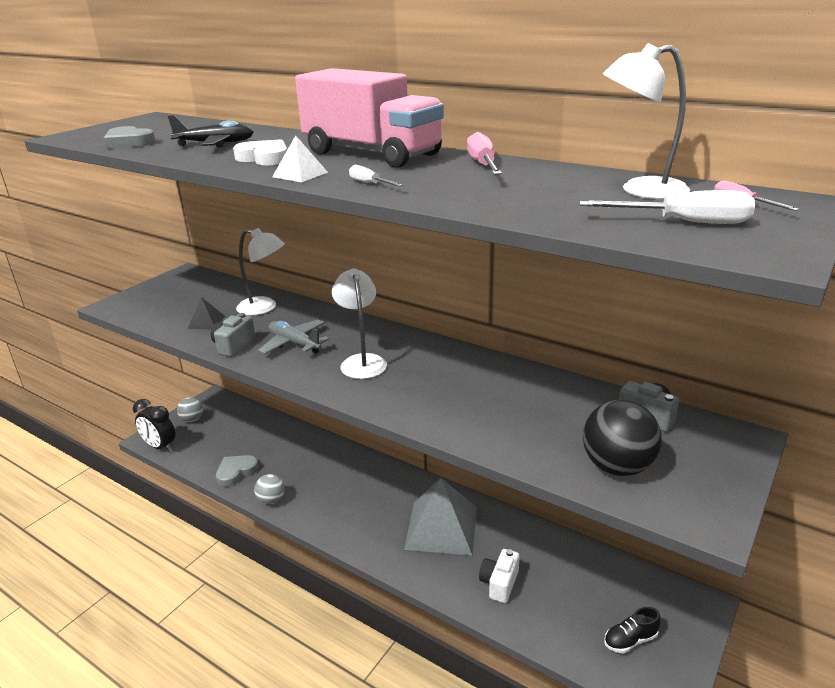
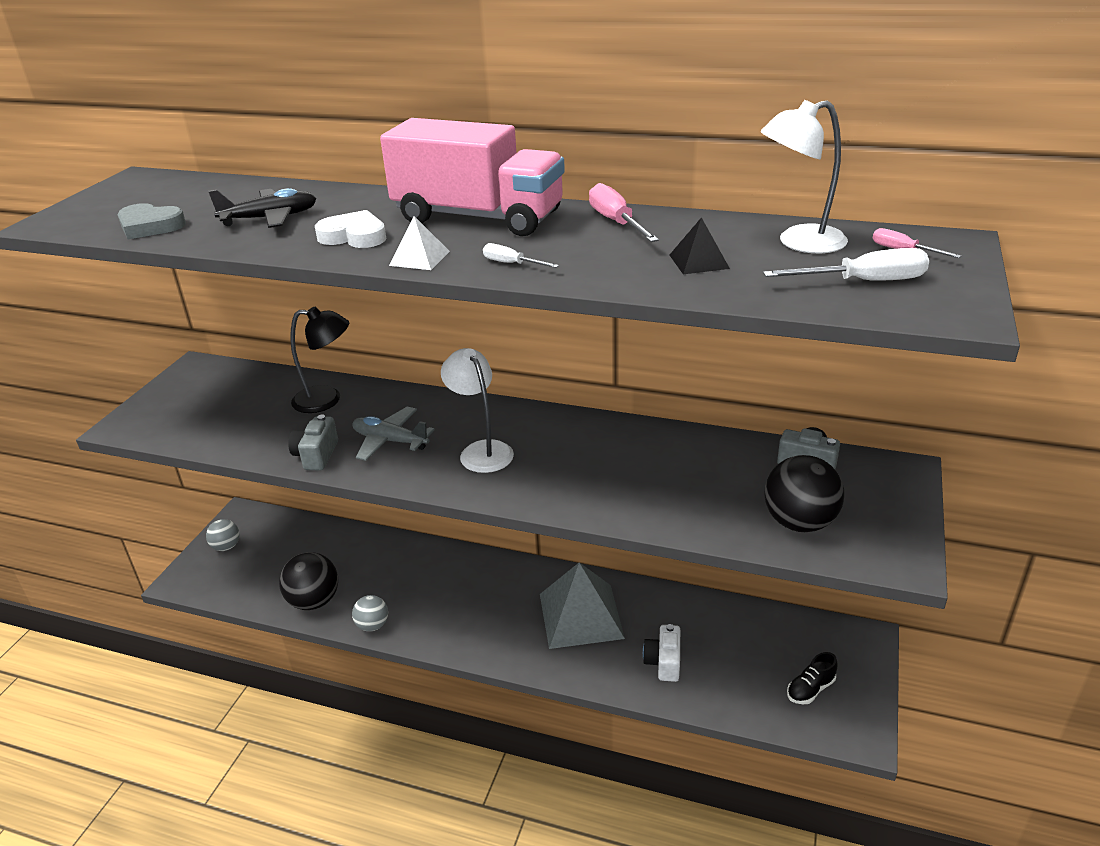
camera: 15 degrees left, 5 degrees up
(160, 447) = (200, 588): black clock -> none
(206, 322) = (264, 430): black pyramid -> black pyramid (699, 261)
(236, 472) = (314, 601): grey heart -> black ball
(264, 308) = (327, 400): white lamp -> black lamp

